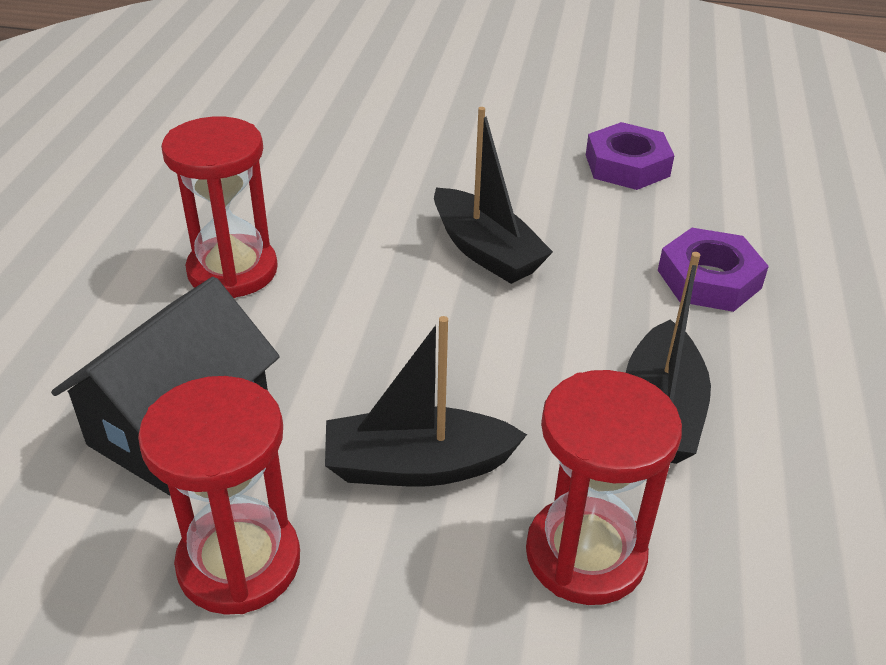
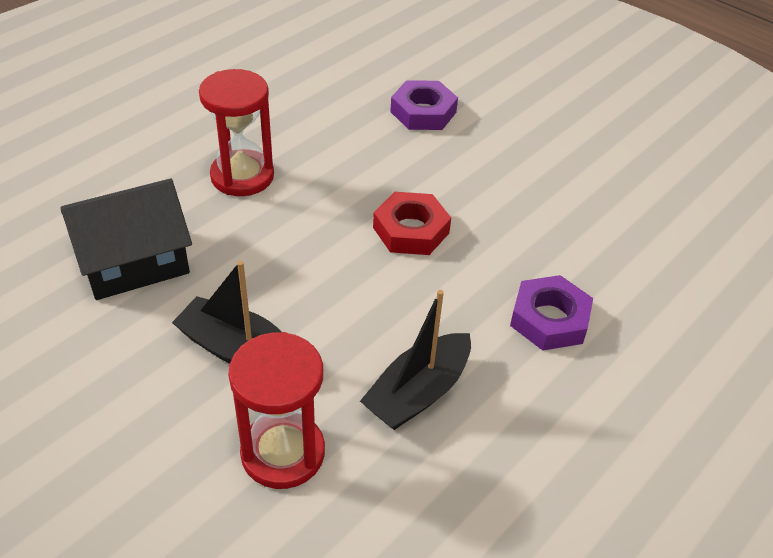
camera: 30 degrees right, 5 degrees up
(239, 562) = (98, 355): red hourglass -> none
(486, 251) = (411, 230): black boat -> red nut
(627, 165) = (578, 207): purple nut -> purple nut (423, 112)

